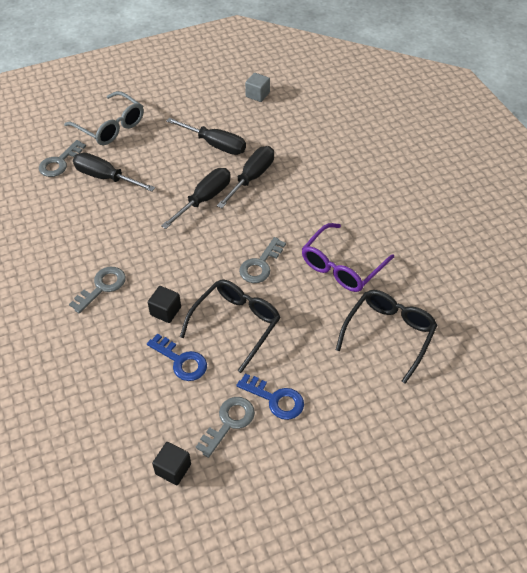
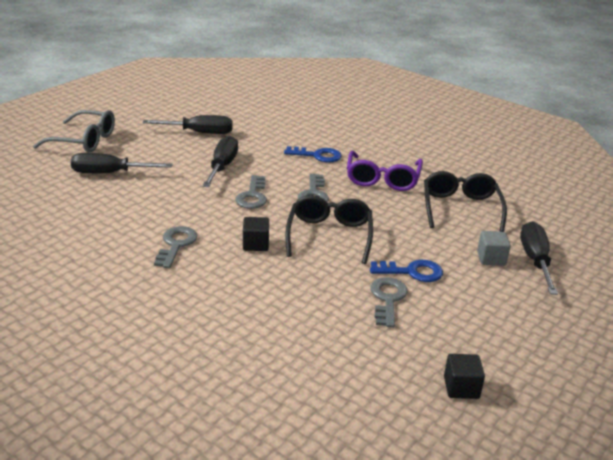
camera: 30 degrees left, 20 degrees down
(60, 162) = (50, 173): grey key -> grey key (252, 196)
(173, 469) = (369, 346): black cube -> black cube (461, 387)
(181, 361) = (303, 272): blue key -> blue key (317, 155)
(252, 178) = (253, 145): black screwdriver -> black screwdriver (535, 260)
(257, 95) = (209, 98): grey cube -> grey cube (491, 258)

